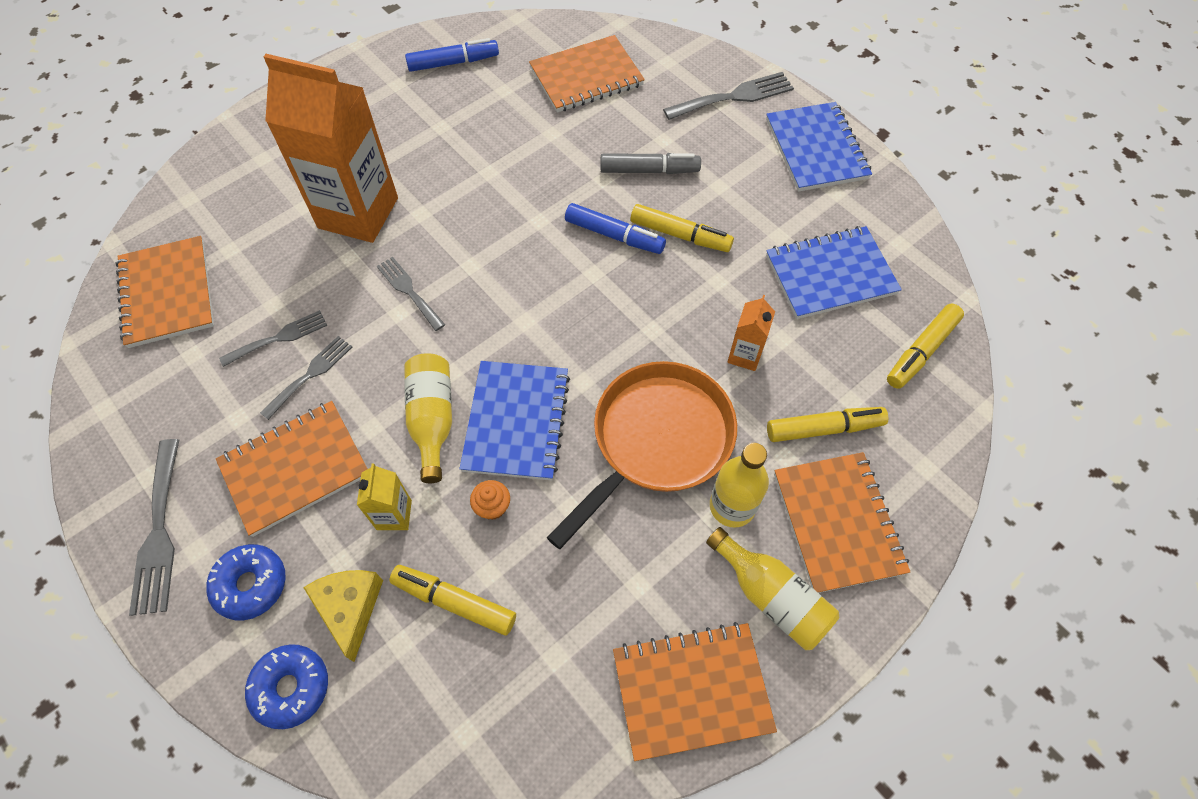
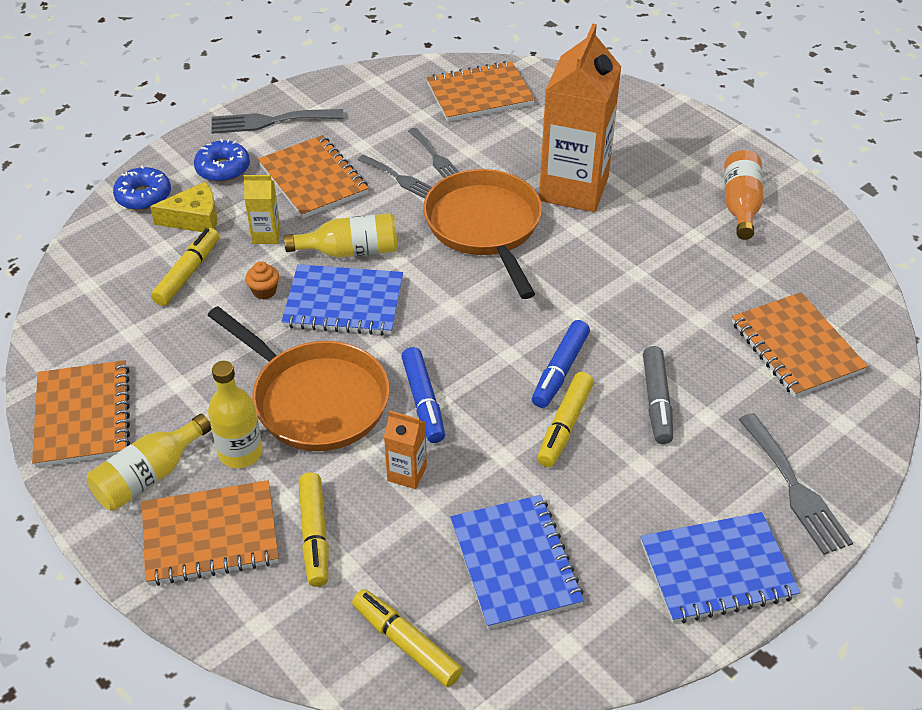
camera: 90 degrees right, 15 degrees down
(404, 90) = (740, 205): none -> orange bottle
(409, 291) = (485, 227): grey fork -> orange pan
(453, 62) = (791, 238): blue marker -> blue marker (423, 401)

